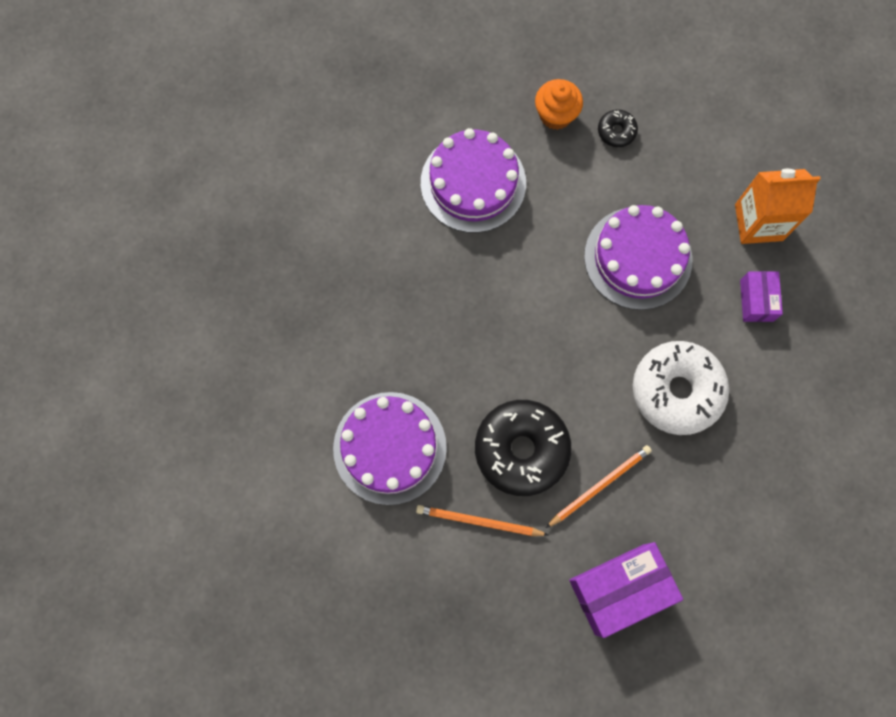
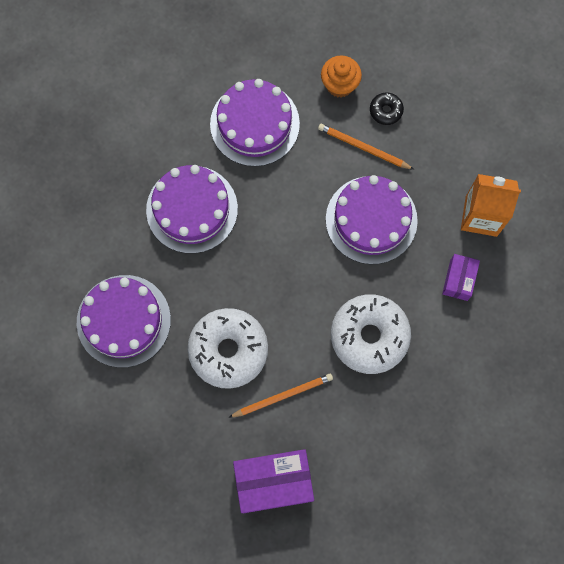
camera: 15 degrees right, 0 degrees up
(430, 298) = (192, 209): none -> purple cake
(479, 522) = (177, 398): orange pencil -> orange pencil (364, 148)
(521, 449) = (228, 350): black donut -> white donut

